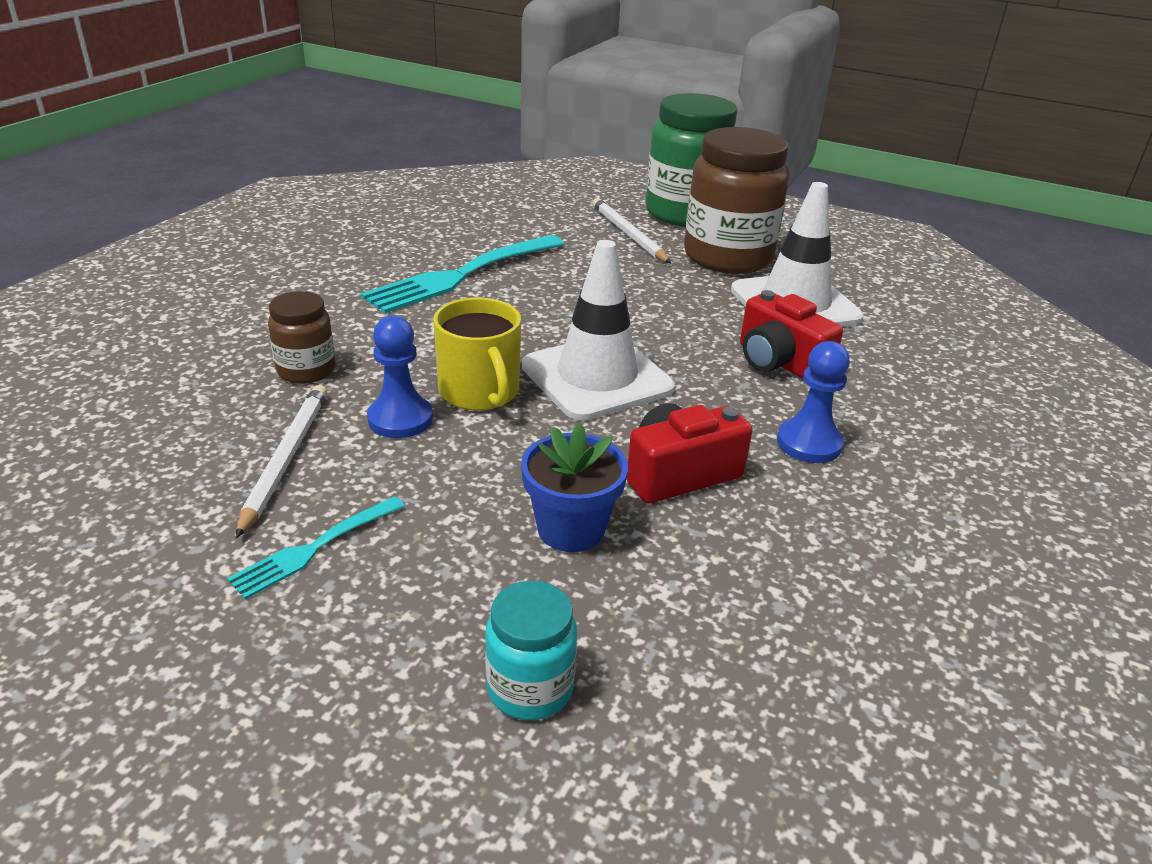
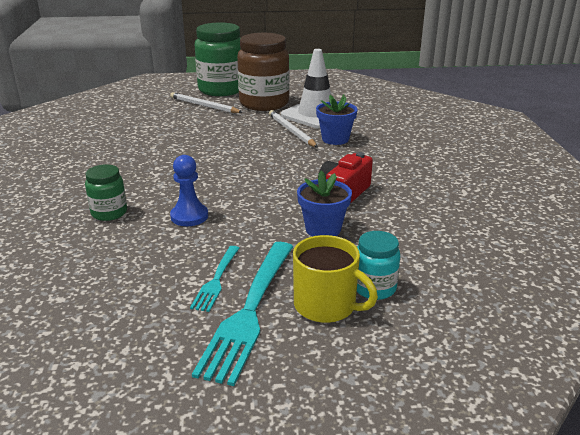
camera: 30 degrees left, 5 degrees down
(285, 459) = (151, 252): white pencil -> white pencil (291, 131)
(306, 370) = (109, 213): brown jar -> green jar
(462, 275) = (139, 146): turquoise fork -> turquoise fork (249, 311)
(480, 392) = (215, 192): yellow mug -> yellow mug (326, 305)
(597, 377) = (263, 169): white traffic cone -> none
(779, 362) = (335, 139): red camera -> blue flower pot
(809, 443) = (381, 165): blue pawn -> none

